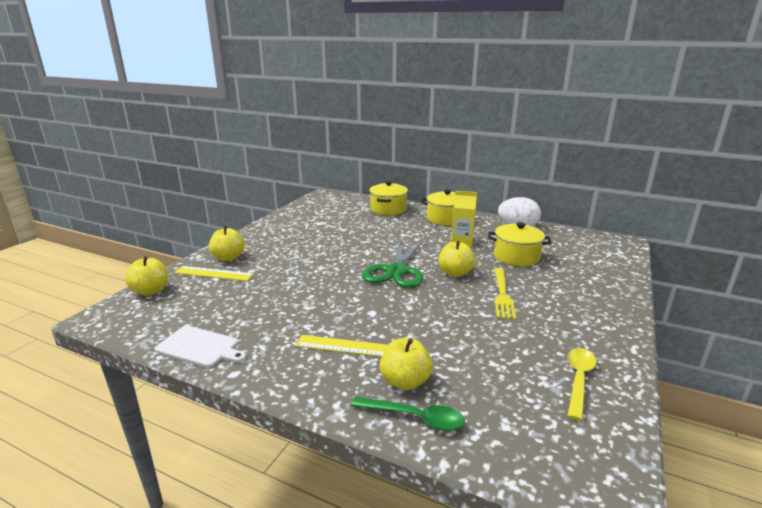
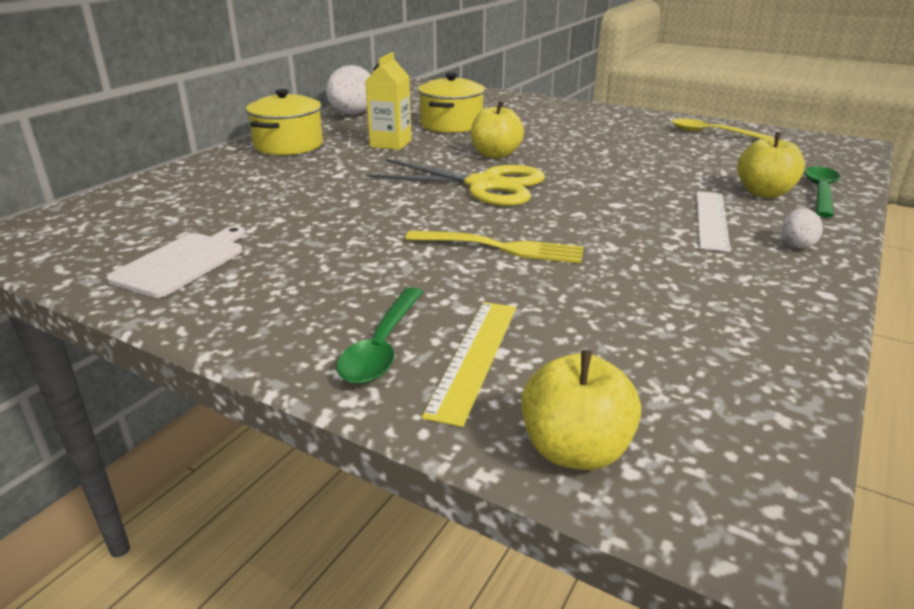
camera: 85 degrees left, 5 degrees up
(200, 347) = (780, 333): white cutting board -> white cutting board (182, 262)
(228, 258) = (382, 346): yellow apple -> green spoon
(304, 377) = (796, 244): none -> white egg
(347, 347) = (712, 220): yellow ruler -> white ruler
(388, 209) = (198, 179): yellow pot -> none
(396, 271) = (484, 185): green scissors -> yellow scissors
(502, 294) = (555, 140): yellow fork -> yellow fork (500, 248)

